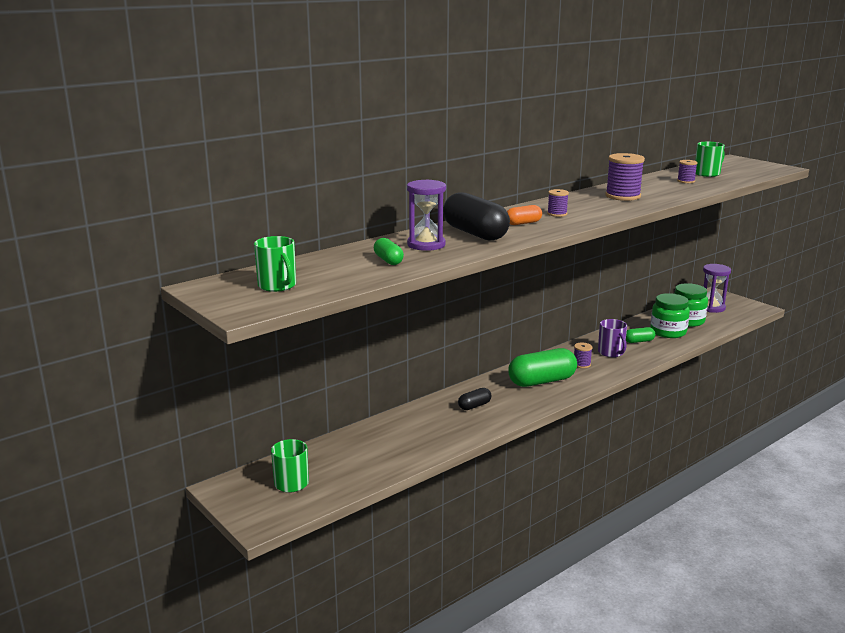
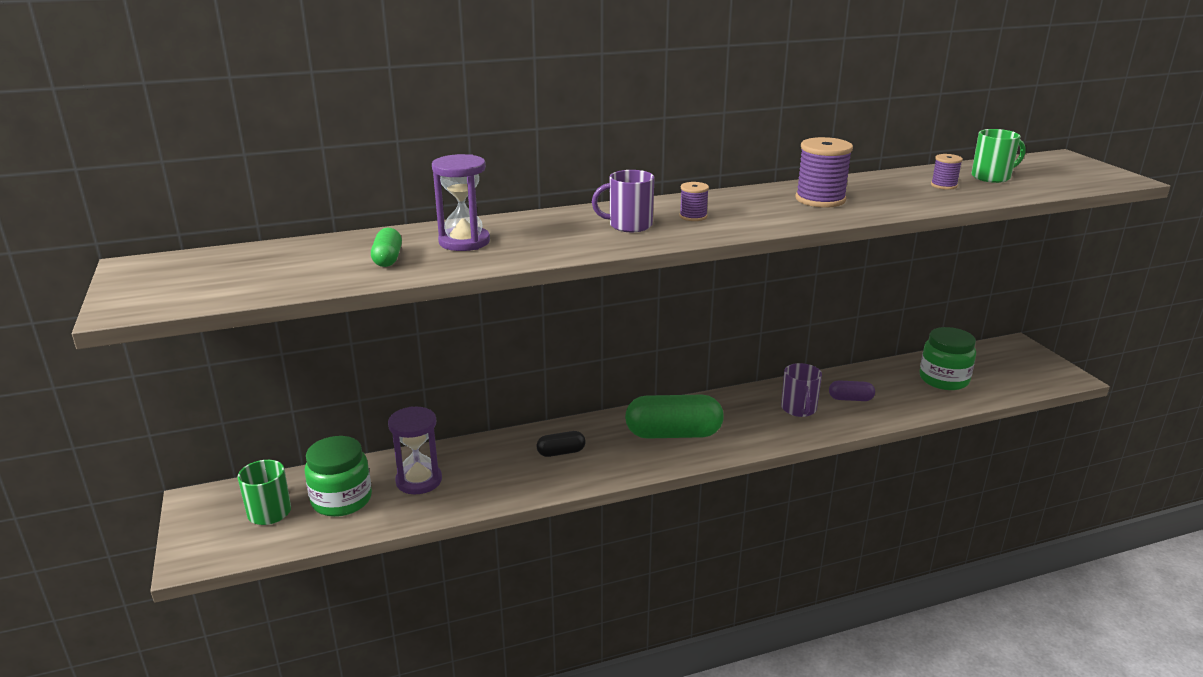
camera: 20 degrees right, 5 degrees up
(277, 286) = (214, 277): green mug -> none
(475, 233) = (546, 233): black capsule -> none
(523, 223) = (629, 225): orange capsule -> purple mug
(581, 364) = (745, 419): purple spool -> none
(639, 341) = (850, 399): green capsule -> purple capsule
(668, 332) = (903, 392): green jar -> green jar (341, 500)
(711, 308) = (996, 365): purple hourglass -> purple hourglass (419, 481)

